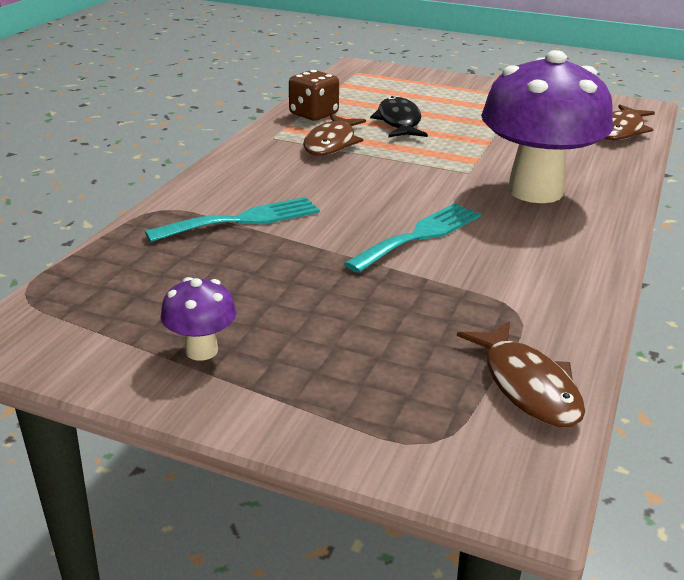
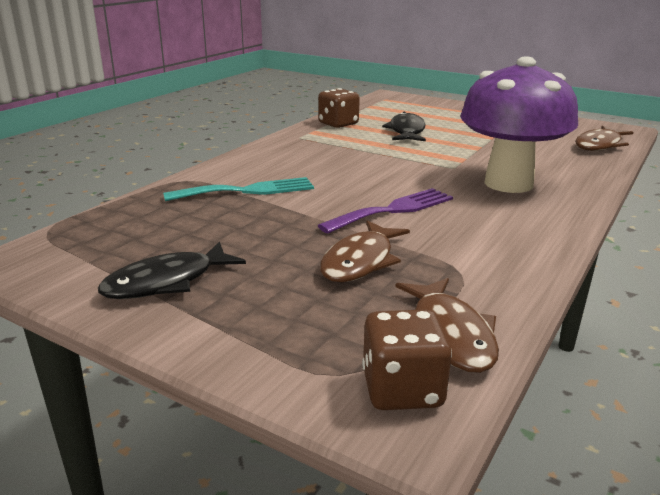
camera: 10 degrees right, 5 degrees down
(201, 350) = (166, 282): purple mushroom -> black fish
(331, 143) = (344, 143): brown fish -> brown fish (360, 261)
(419, 235) = (393, 210): turquoise fork -> purple fork
(498, 452) = (402, 390): none -> brown dice

